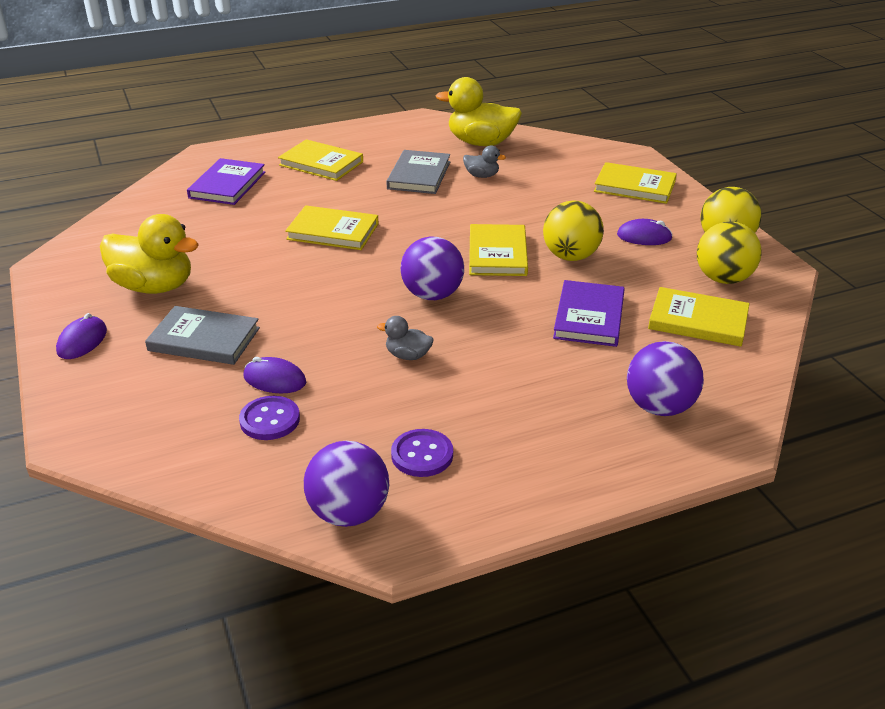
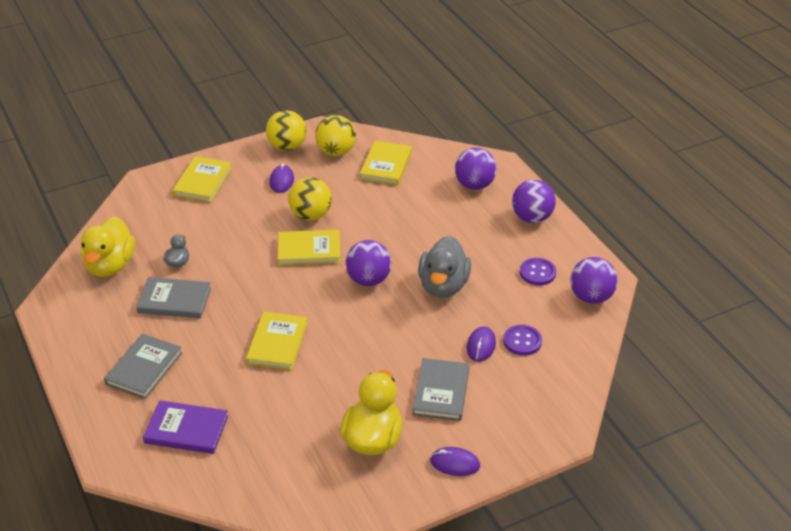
camera: 95 degrees left, 5 degrees up
(321, 163) = (144, 368): yellow book -> grey book
(408, 355) = (443, 286): grey duck -> grey duck, size x2.09
(570, 466) = (532, 218): none -> purple ball
(589, 317) = (387, 208): purple book -> none

